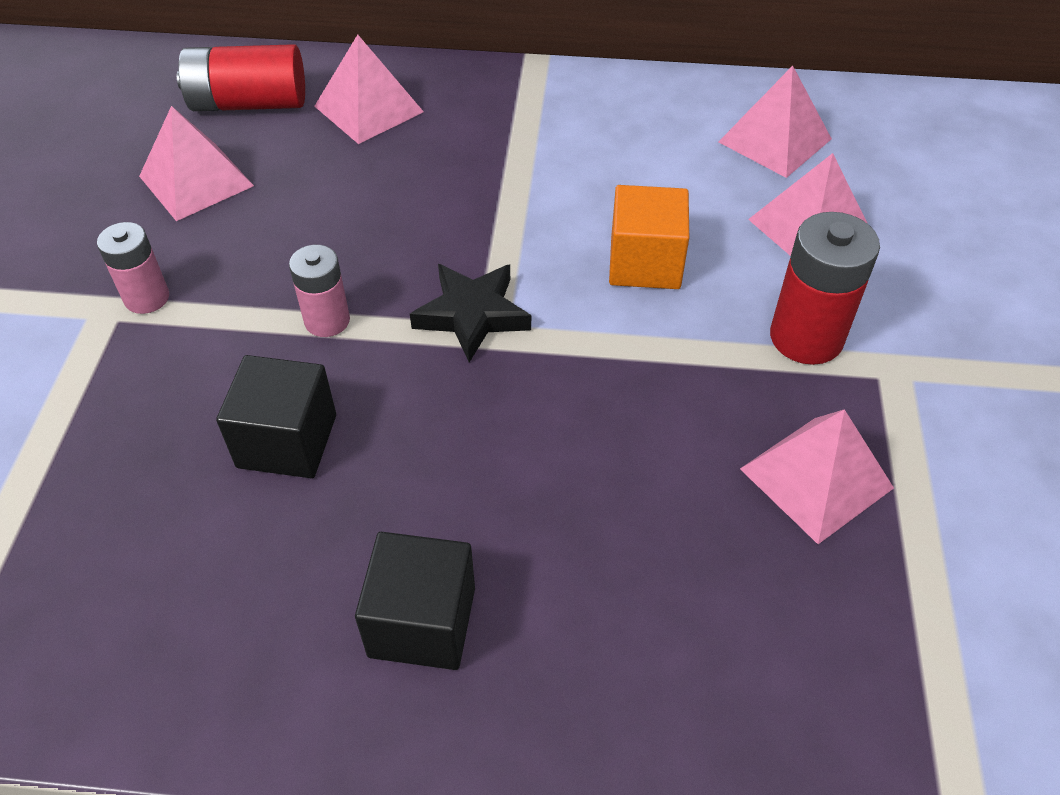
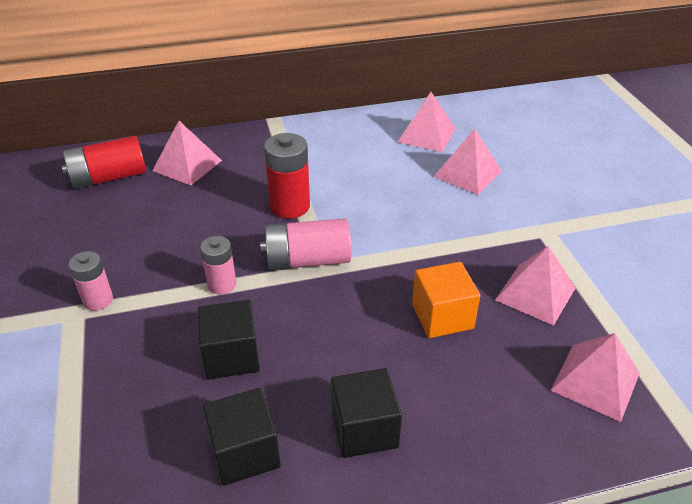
camera: 20 degrees left, 10 degrees down
(196, 181) = (96, 227): pink pyramid -> pink pyramid (595, 381)
(234, 599) = (245, 452): none -> black cube
(472, 315) = (307, 260): black star -> pink battery
(645, 263) = (390, 210): orange cube -> orange cube (442, 316)
(806, 337) = (494, 227): red battery -> red battery (290, 206)

